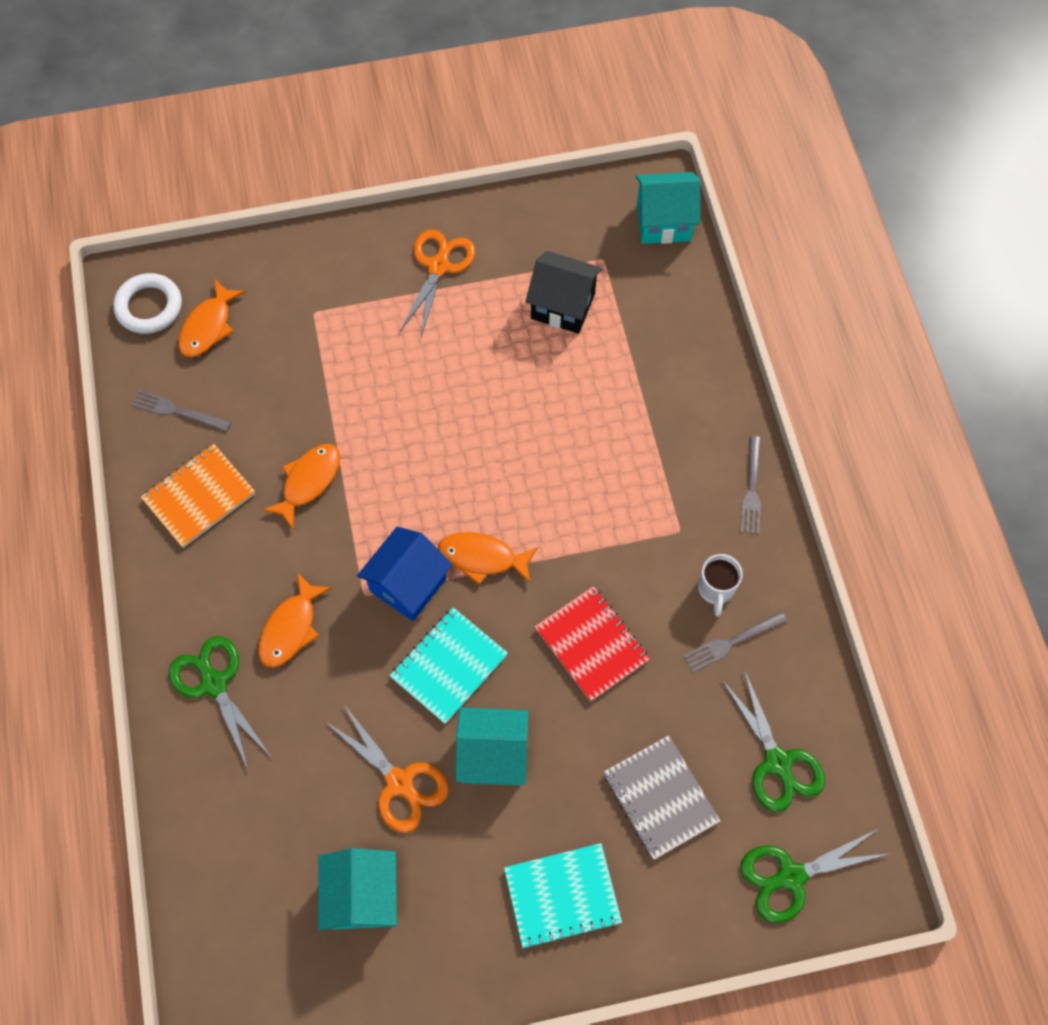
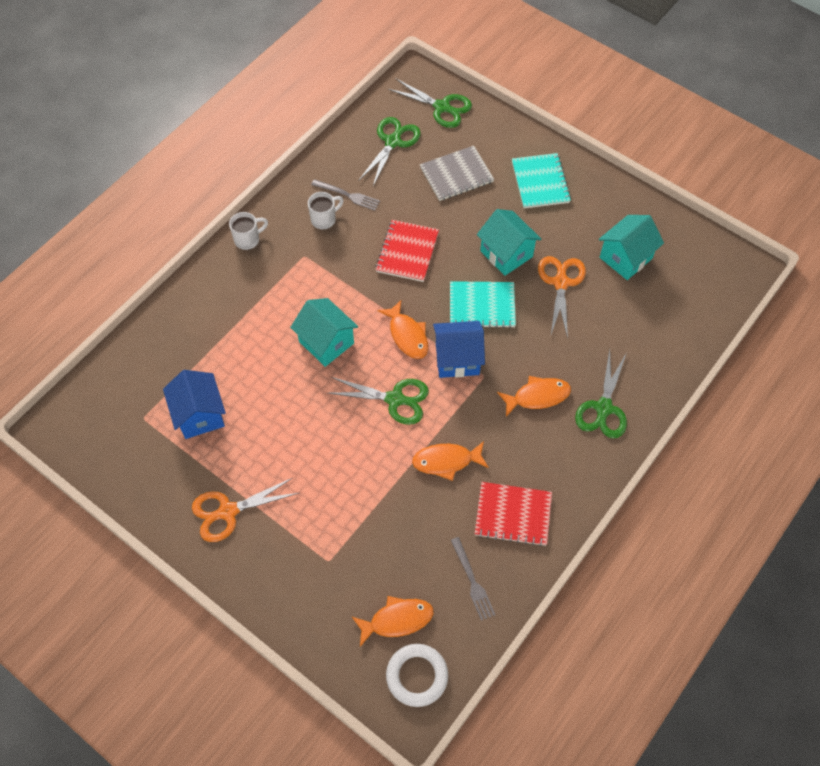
camera: 130 degrees left, 5 degrees down
(199, 496) = (513, 515): orange notebook -> red notebook
(419, 487) = (395, 399): none -> green scissors
(562, 306) = (200, 415): black house -> blue house
(562, 896) = (540, 182): turquoise notebook -> turquoise notebook turned 45 degrees clockwise
(660, 798) = (456, 175): grey notebook -> grey notebook turned 45 degrees clockwise
(663, 222) = (84, 403): turquoise house -> turquoise house (326, 342)
(752, 489) = (248, 239): grey fork -> white mug

